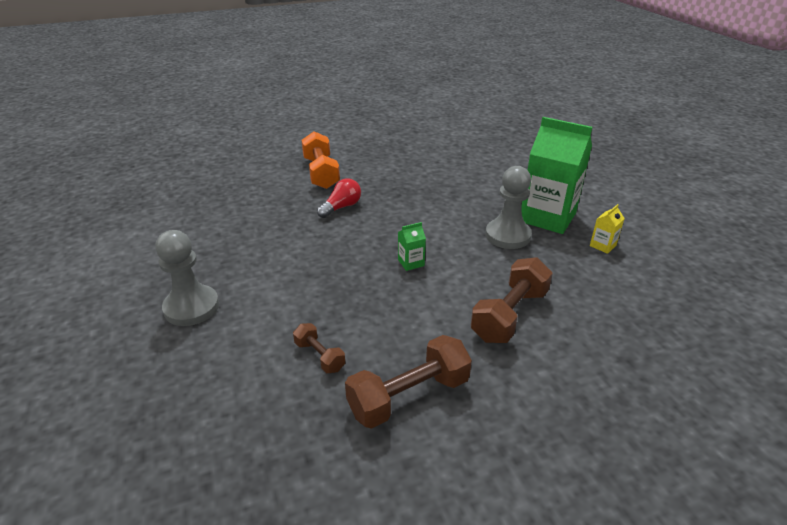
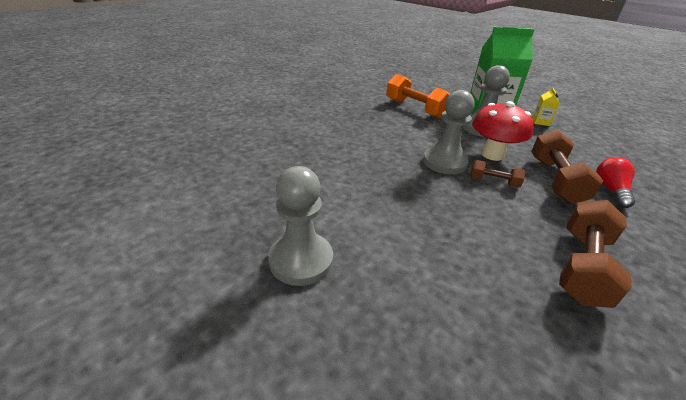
camera: 30 degrees left, 0 degrees up
(319, 356) = (476, 261): brown dumbbell -> brown dumbbell (493, 182)
(321, 173) = (289, 113): orange dumbbell -> orange dumbbell (415, 108)
(341, 207) = (339, 135): red light bulb -> red light bulb (610, 190)
(411, 263) = (444, 162): green carton -> grey pawn
(476, 269) = (492, 155): none -> red mushroom

